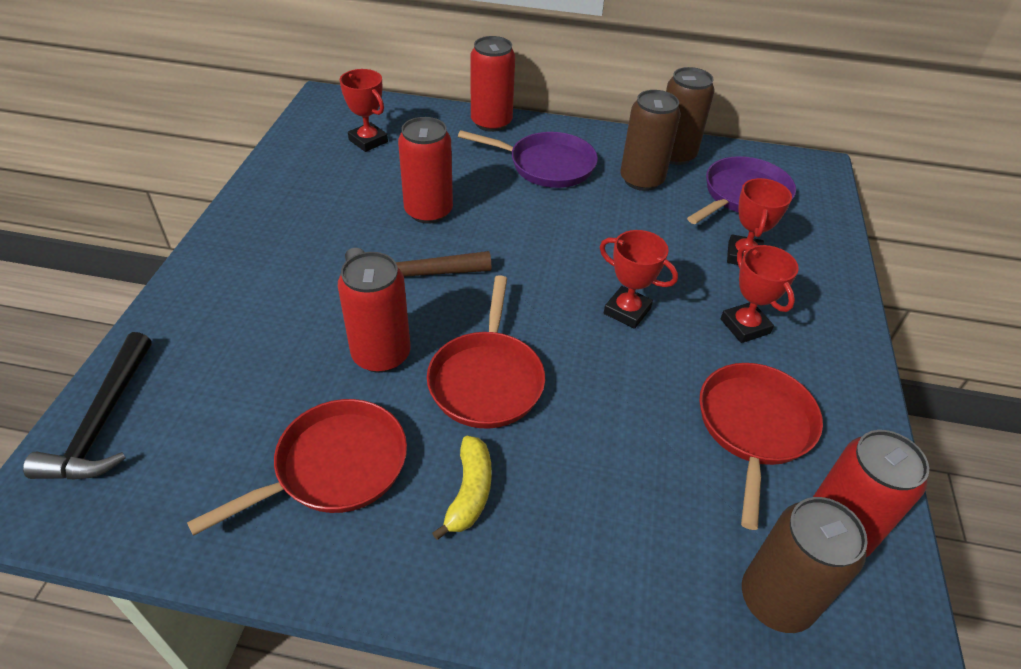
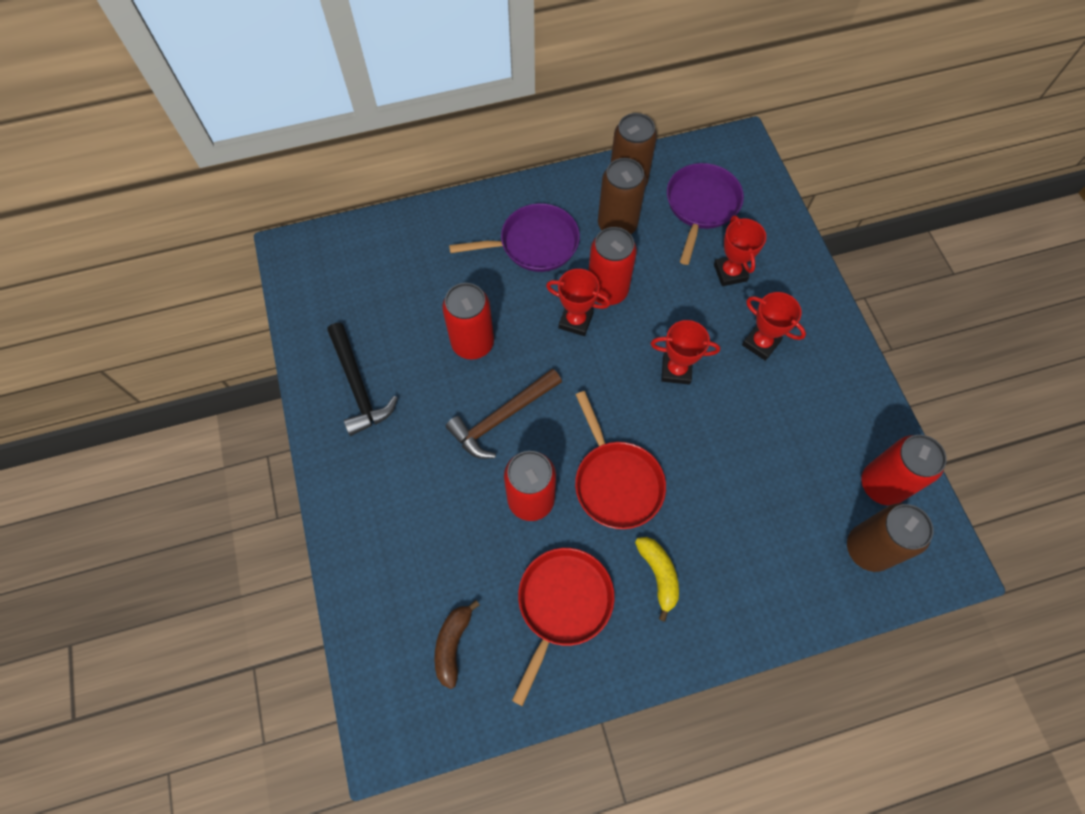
camera: 25 degrees left, 20 degrees up
(103, 421) = (380, 658): black hammer -> black hammer (358, 386)
(186, 446) = (453, 644): none -> brown banana
(368, 141) = (367, 286): red trophy -> red trophy (575, 321)
(491, 122) = (457, 212): red can -> red can (607, 290)
(754, 427) = (804, 429): red pan -> none

